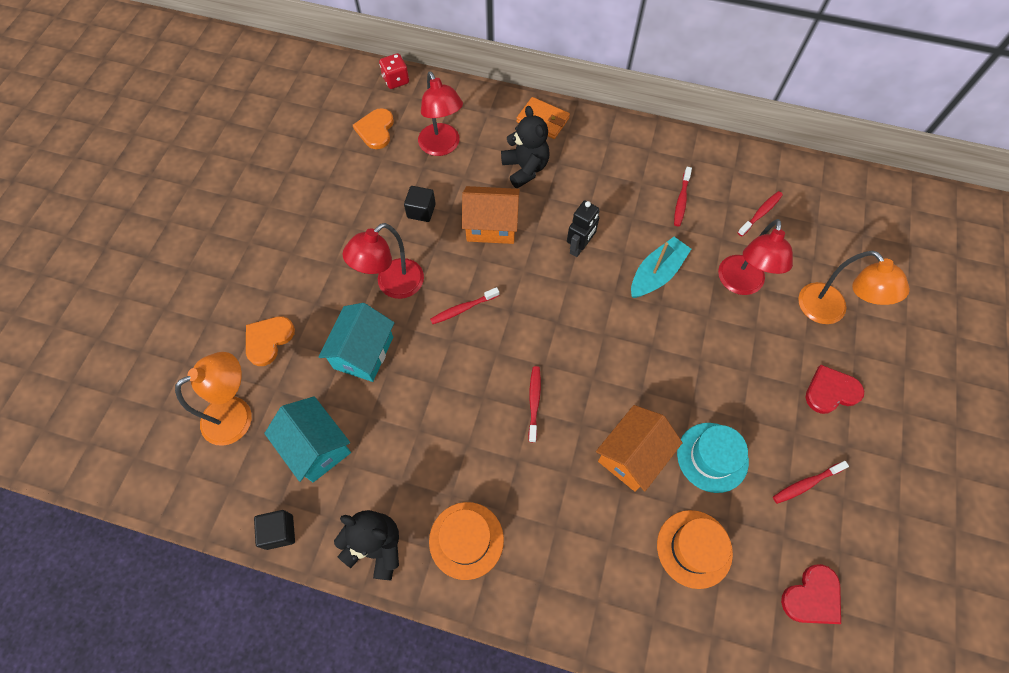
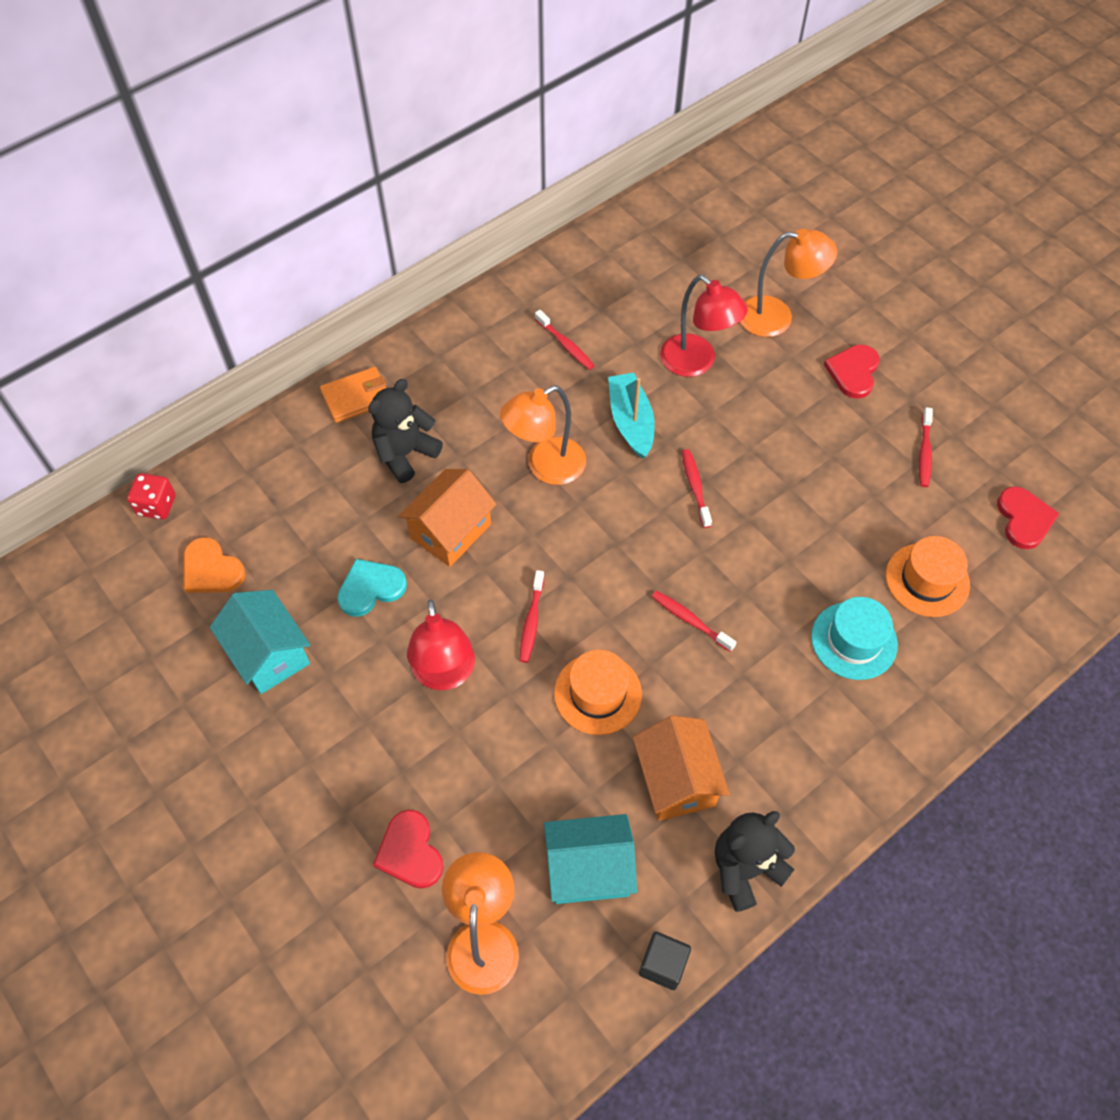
camera: 55 degrees left, 5 degrees down
(268, 340) = (410, 852): orange heart -> red heart
(363, 352) = (507, 754): turquoise house -> turquoise house (269, 654)
(421, 211) = (370, 588): black cube -> turquoise heart
(442, 147) = (301, 515): red lamp -> none
(466, 540) = (794, 774): orange hat -> orange hat (598, 693)
(525, 169) = (405, 453): black teddy bear -> black teddy bear turned 60 degrees counterclockwise
(579, 247) = (545, 467): black robot -> orange lamp
(632, 455) = (806, 570): orange house -> orange house (676, 780)
(712, 457) = (852, 506): turquoise hat -> turquoise hat (854, 640)
(760, 213) = (634, 293): red toothbrush -> red toothbrush (695, 487)

